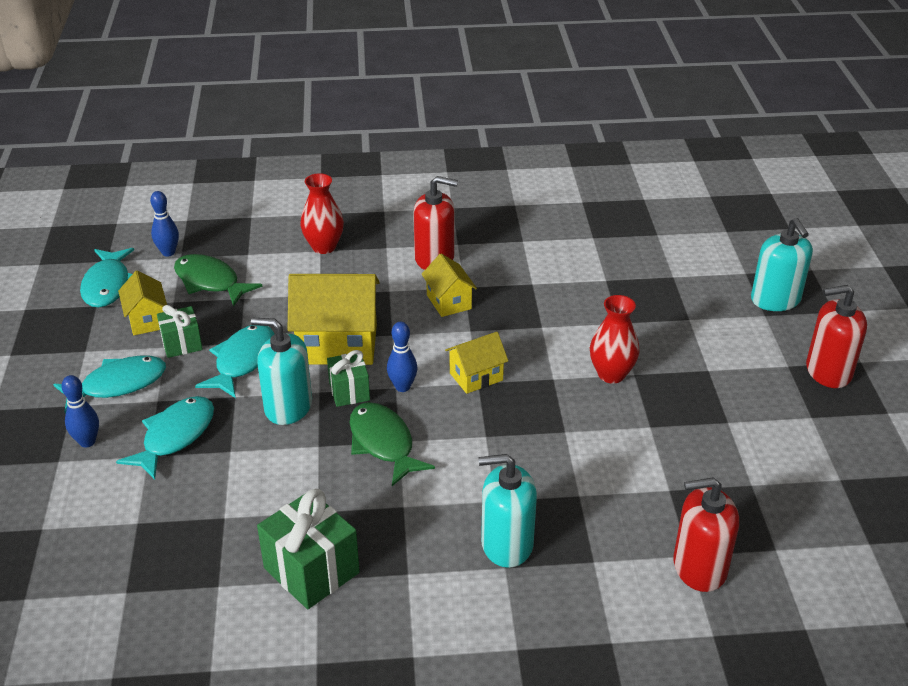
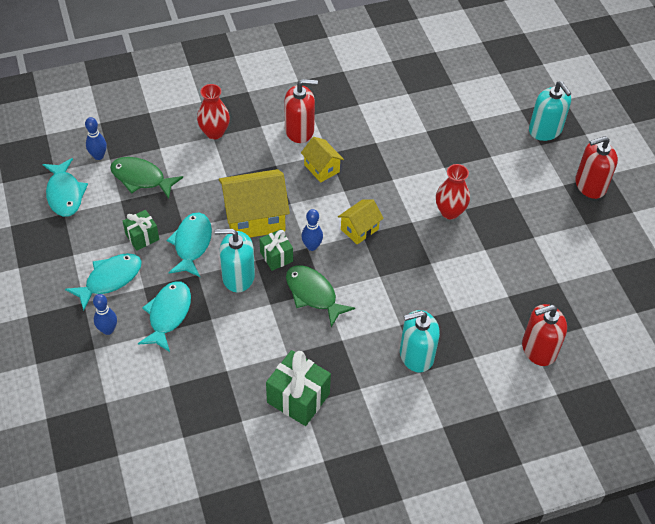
camera: 15 degrees left, 15 degrees up
(147, 320) = (108, 220): yellow house -> none

